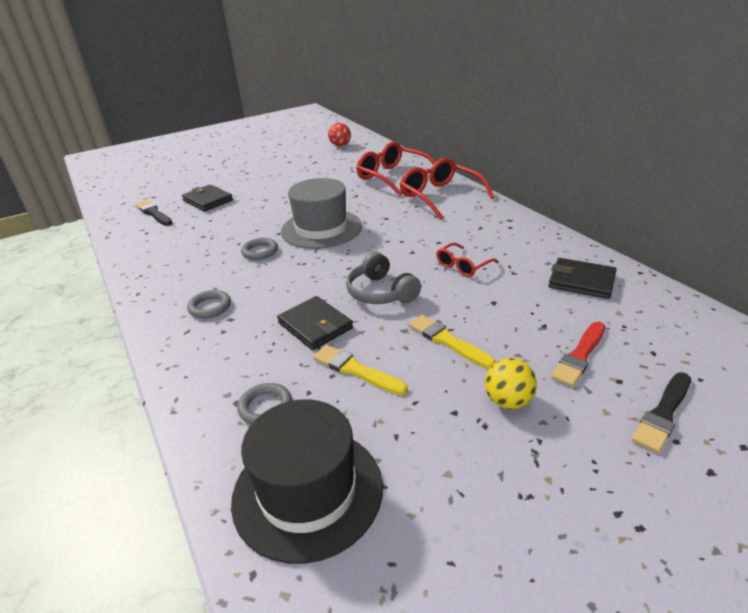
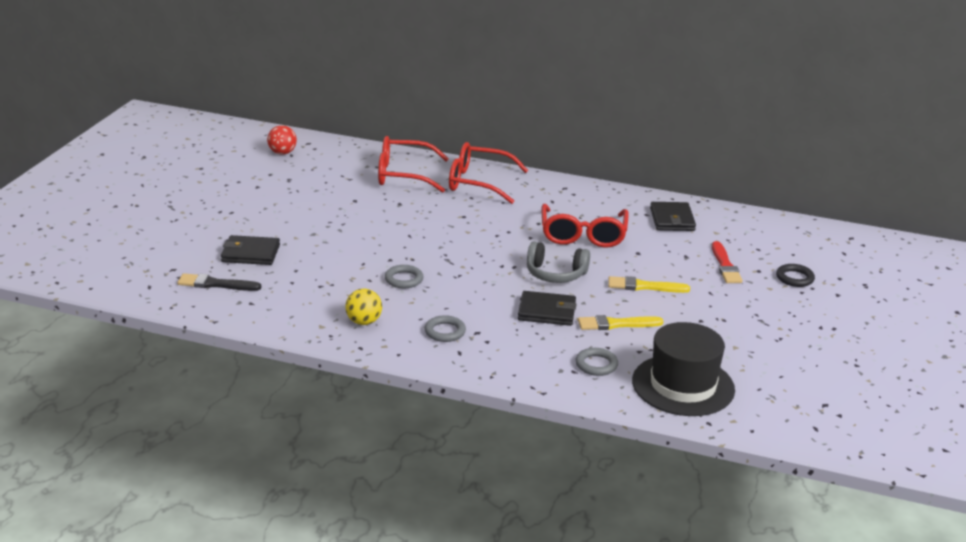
camera: 45 degrees left, 5 degrees down
(321, 229) = (423, 243): grey hat -> none
(462, 266) = (583, 235): red glasses -> red glasses, size x1.86
(508, 401) = (719, 303): yellow ball -> yellow ball (364, 322)
(581, 281) = (672, 219): black wallet -> black wallet turned 75 degrees counterclockwise
(663, 414) = (794, 278): black brush -> black ring

